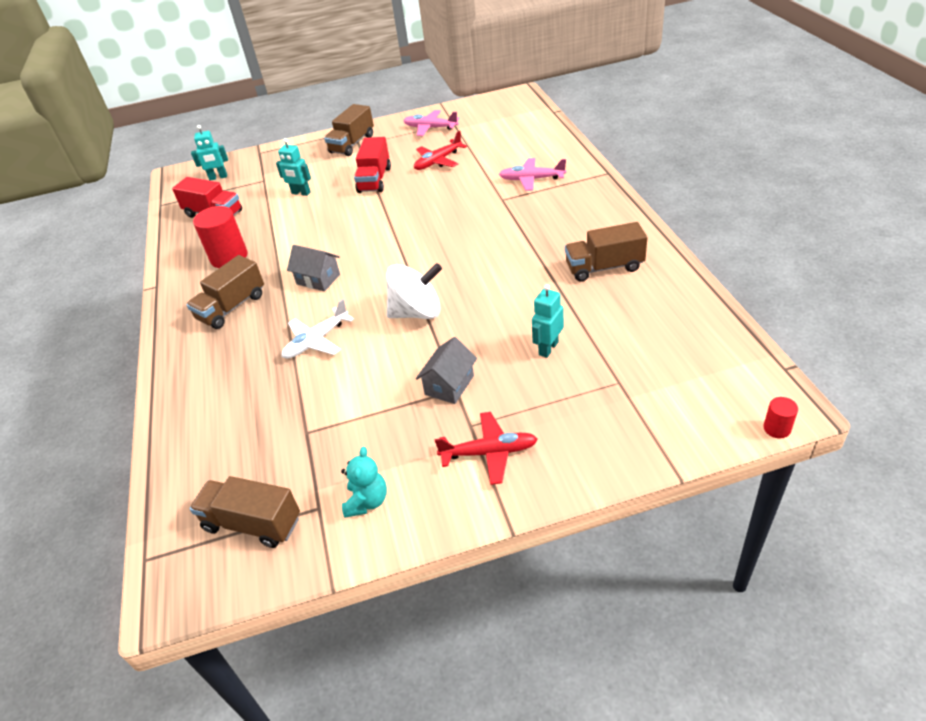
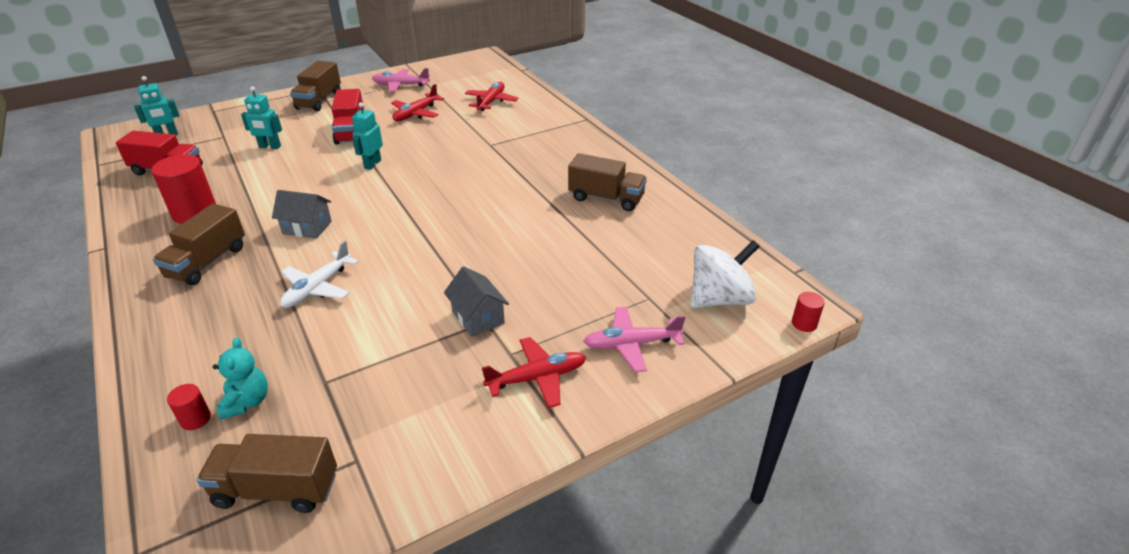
camera: 20 degrees left, 5 degrees down
(202, 452) = (195, 419): none -> red cylinder
(367, 501) = (413, 445): turquoise teddy bear -> turquoise teddy bear (247, 402)
(417, 312) = (426, 251): white spinning top -> white spinning top (719, 299)
(449, 385) = (478, 317): grey house -> grey house turned 45 degrees counterclockwise
(514, 149) = (491, 102): none -> red plane
(532, 179) = (515, 126): pink plane -> pink plane (632, 344)
(548, 348) = (571, 273): turquoise robot -> turquoise robot (372, 164)
(604, 267) = (606, 198): brown truck -> brown truck turned 135 degrees counterclockwise

